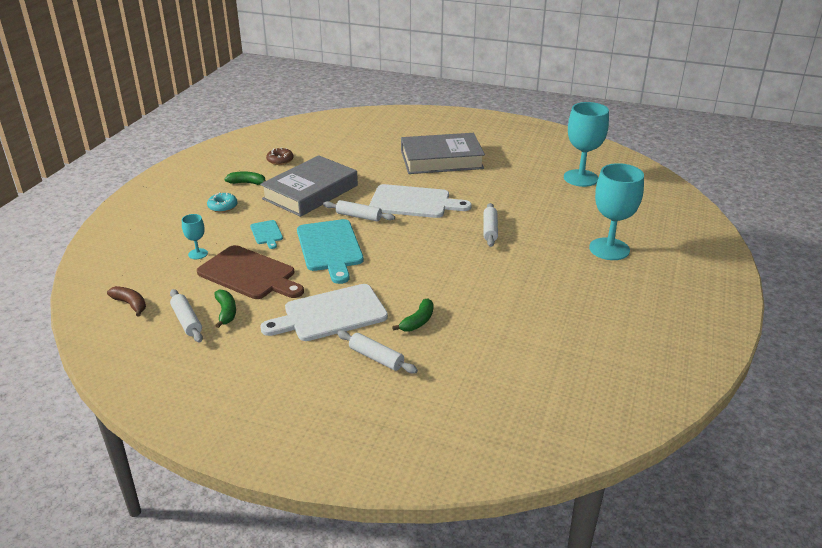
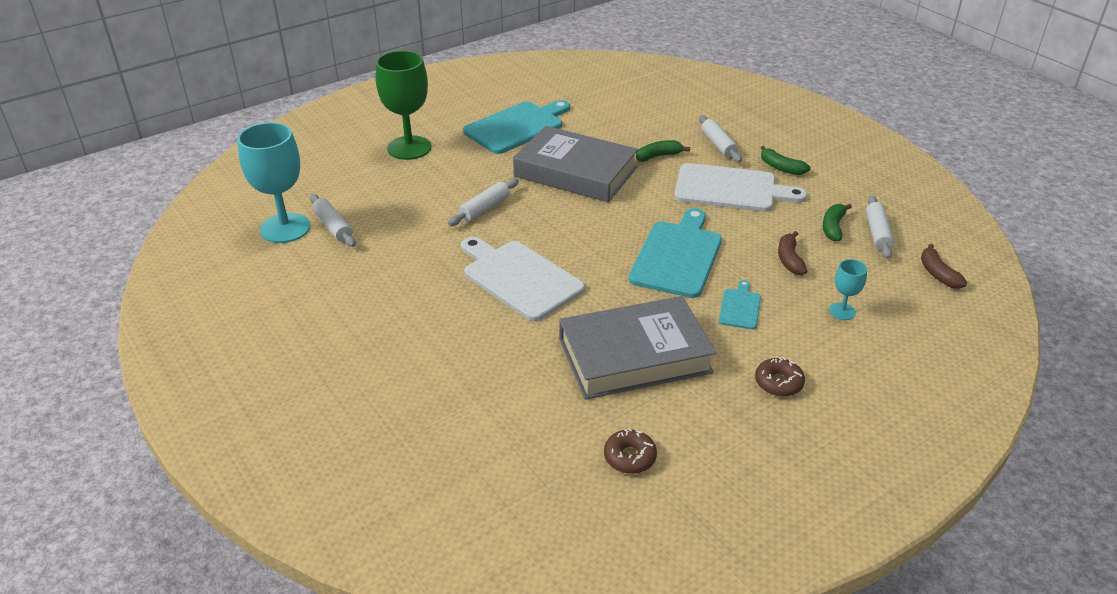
camera: 145 degrees left, 5 degrees up
(223, 207) = (778, 383): turquoise donut -> brown donut
(247, 183) = (716, 421): green banana -> green banana (781, 167)
(249, 274) = (789, 259): brown cutting board -> brown banana
(358, 216) = (606, 285): white rolling pin -> white rolling pin (333, 227)
(441, 160) = (392, 336): grey book -> grey book (575, 172)
(566, 301) = (517, 127): none -> turquoise cutting board
(609, 249) = (409, 148): turquoise goblet -> green goblet

